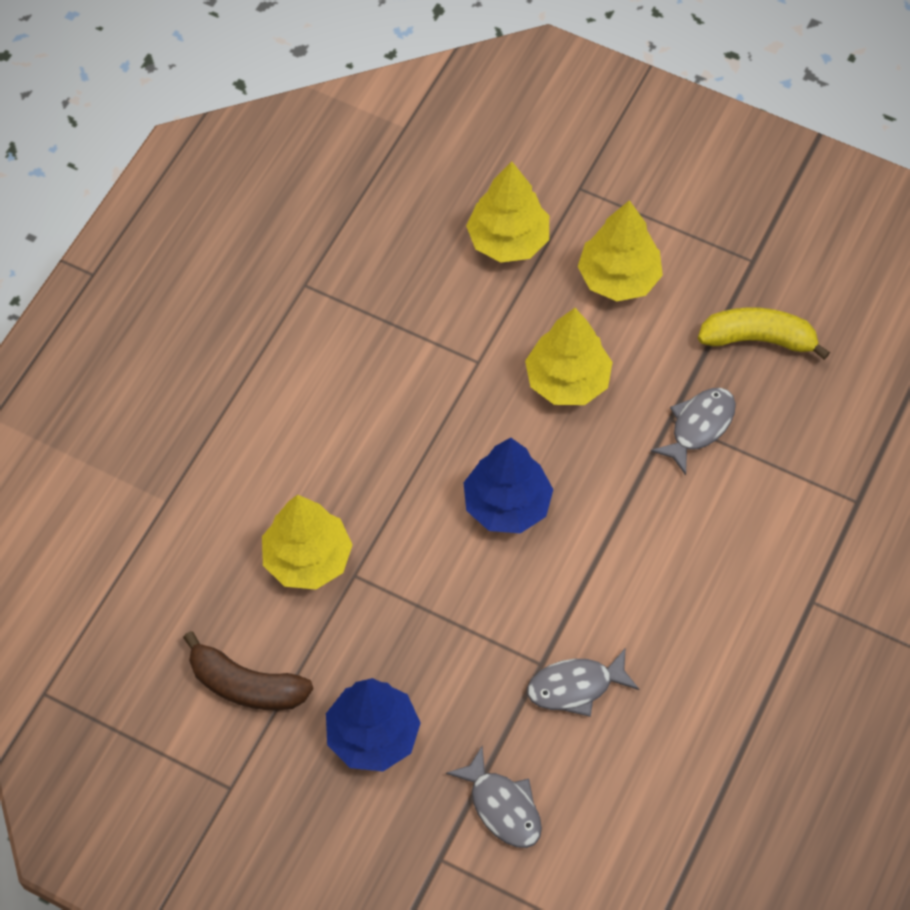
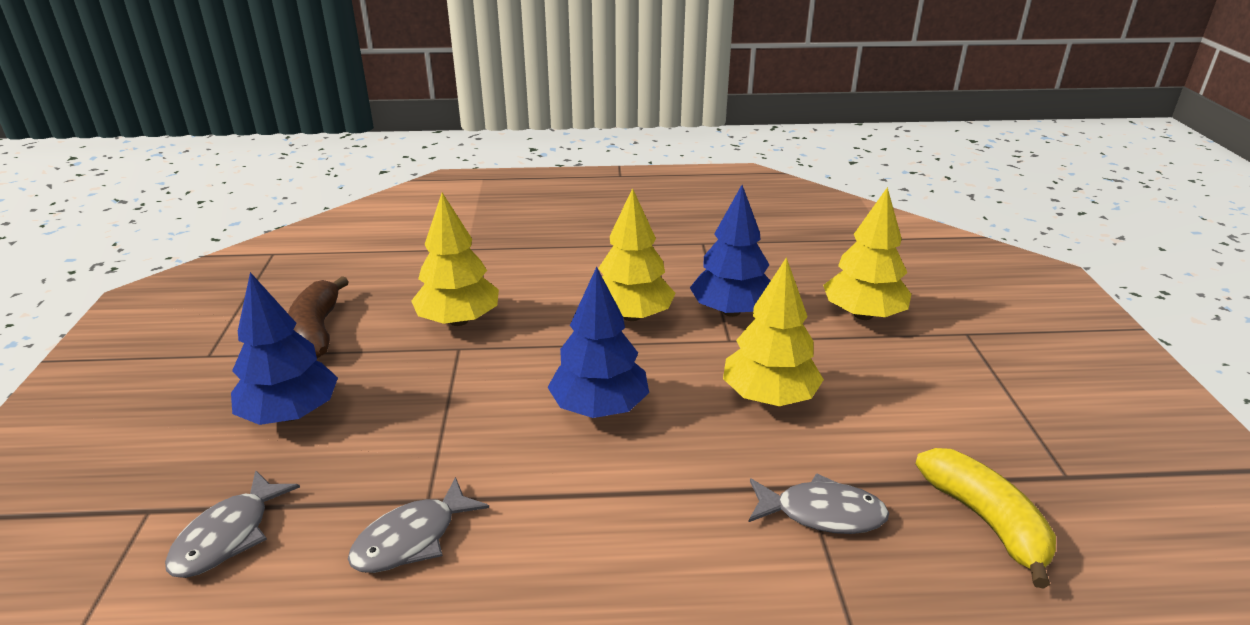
camera: 60 degrees right, 30 degrees down
(437, 334) = (731, 311): none -> blue tree
(575, 686) = (412, 538): grey fish -> grey fish turned 90 degrees counterclockwise
(618, 278) = (914, 388): yellow tree -> yellow tree (631, 316)

